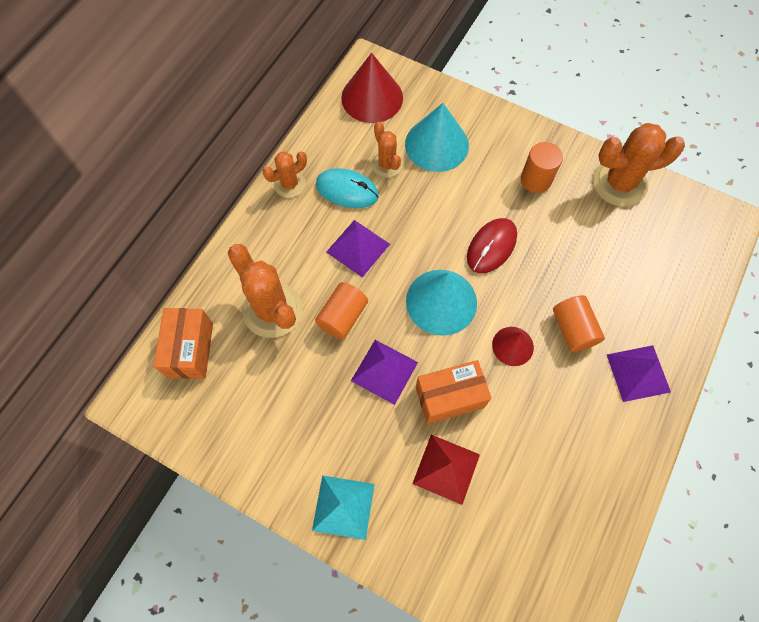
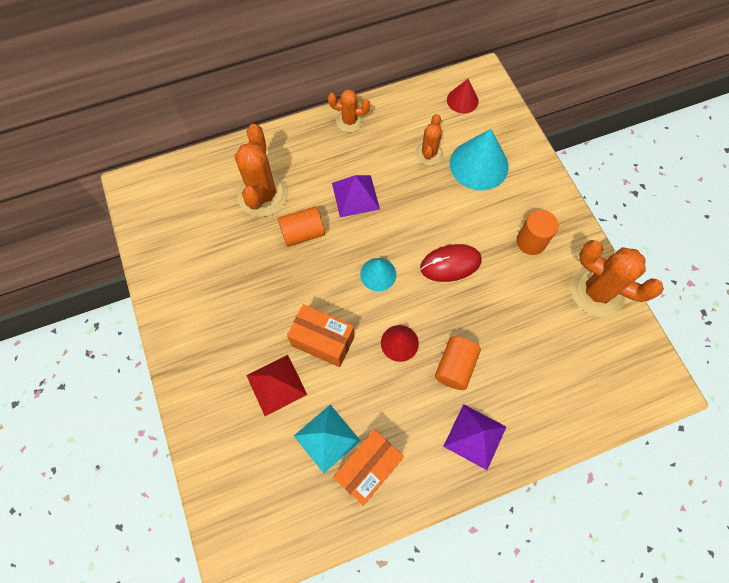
camera: 40 degrees right, 0 degrees up
(190, 350) = (192, 182): orange box -> orange box (368, 469)
(343, 507) = (191, 352): turquoise pyramid -> turquoise pyramid (326, 438)
(347, 190) = (384, 152): turquoise mouse -> none
(372, 97) = (462, 100): red cone -> red cone, size x0.57
(384, 371) = (296, 289): purple pyramid -> none
(441, 301) = (378, 274): turquoise cone -> turquoise cone, size x0.57

